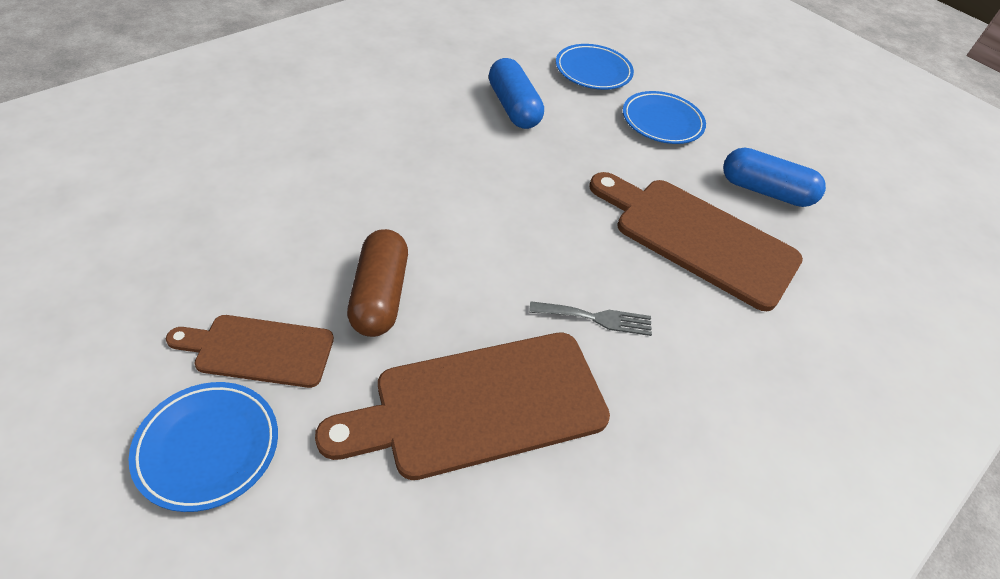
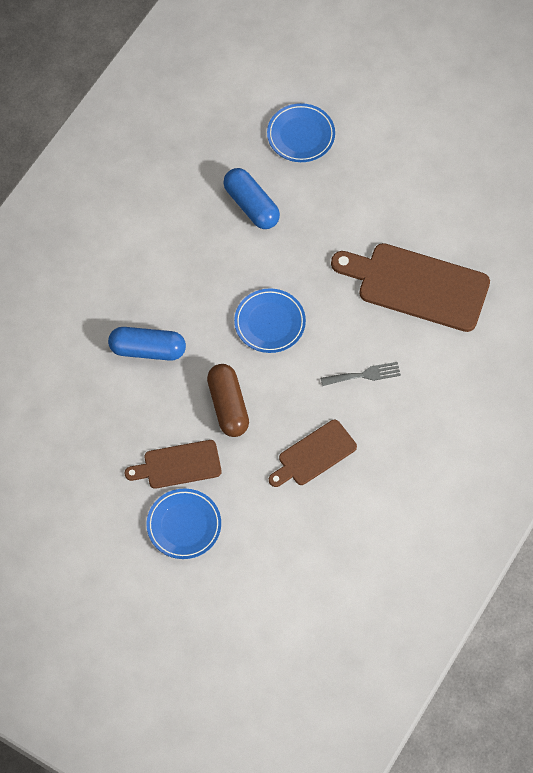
camera: 10 degrees left, 15 degrees up
(480, 405) = (314, 455): brown cutting board -> brown cutting board, size x0.58
(662, 122) = (370, 175): blue plate -> blue plate (270, 323)
(765, 191) = (459, 221): blue capsule -> blue capsule (147, 350)

